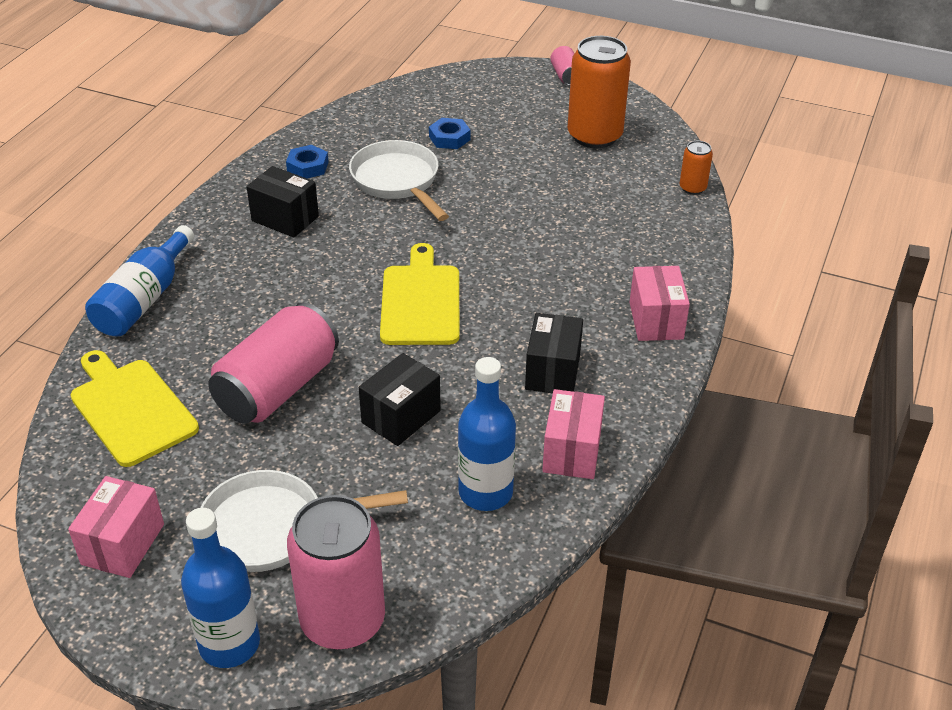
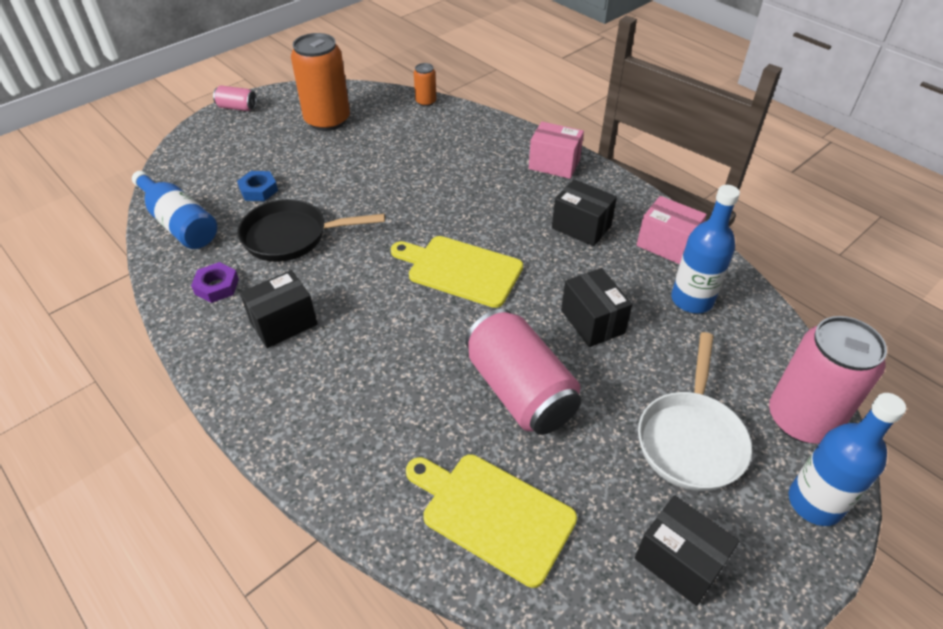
camera: 65 degrees left, 5 degrees up
(123, 544) = (678, 561): pink box -> black box
(131, 409) = (493, 514): yellow cutting board -> yellow cutting board turned 45 degrees clockwise
(144, 299) = (329, 466): blue bottle -> blue bottle (179, 223)
(308, 166) = (217, 286): blue nut -> purple nut
(397, 181) = (291, 236): white pan -> black pan

